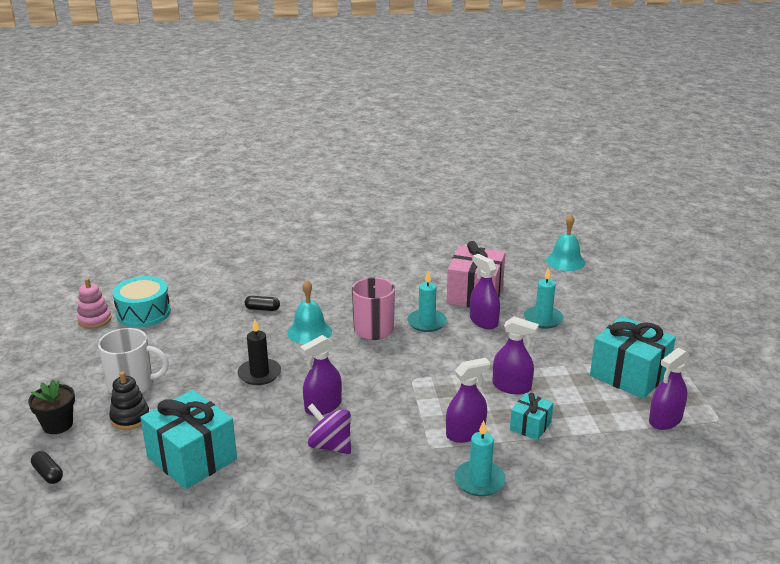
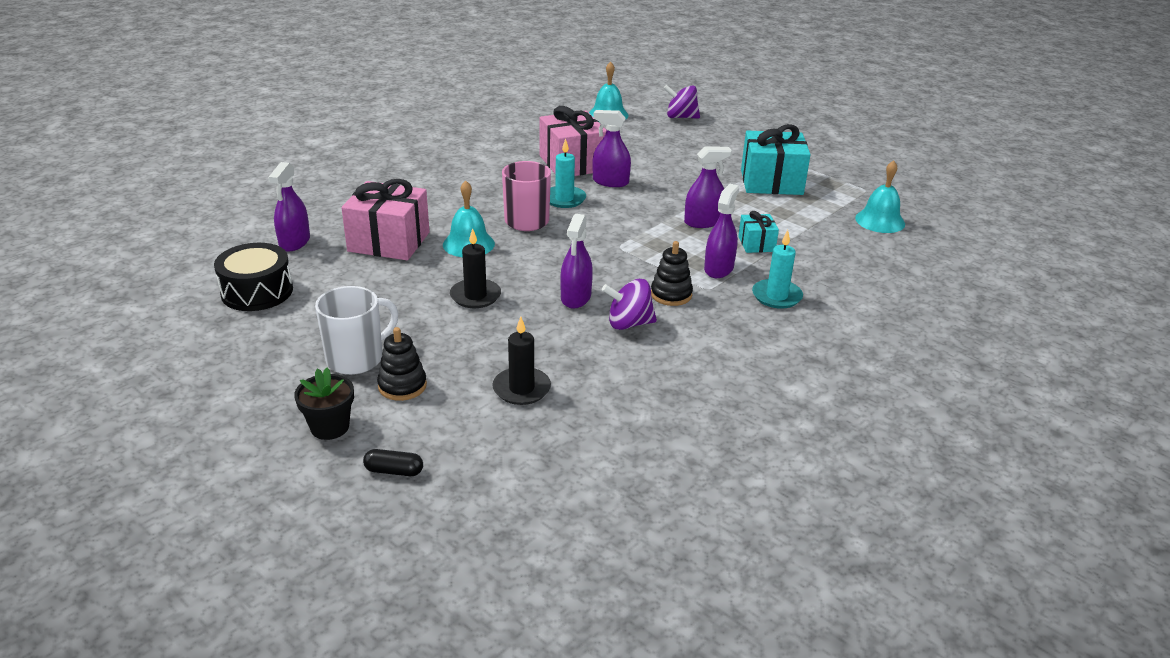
camera: 40 degrees left, 5 degrees up
(94, 320) = (204, 319): pink stacking toy -> none
(143, 313) = (257, 292): turquoise drum -> black drum
(192, 458) = (521, 389): turquoise gift -> black candle
(262, 309) = (389, 242): black capsule -> pink gift
(395, 437) = (671, 294): none -> black stacking toy
(543, 319) = (654, 164): turquoise candle -> none
(629, 284) = (681, 117): none -> purple spinning top
(665, 420) = (835, 203): purple spray bottle -> purple spray bottle (294, 242)
(687, 456) = (880, 221): none -> turquoise bell

